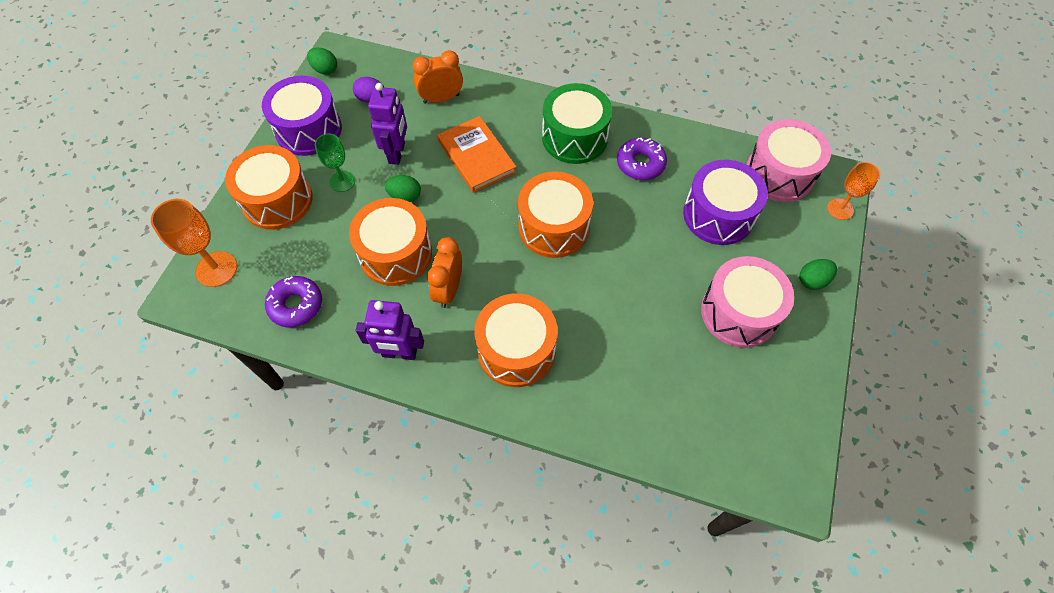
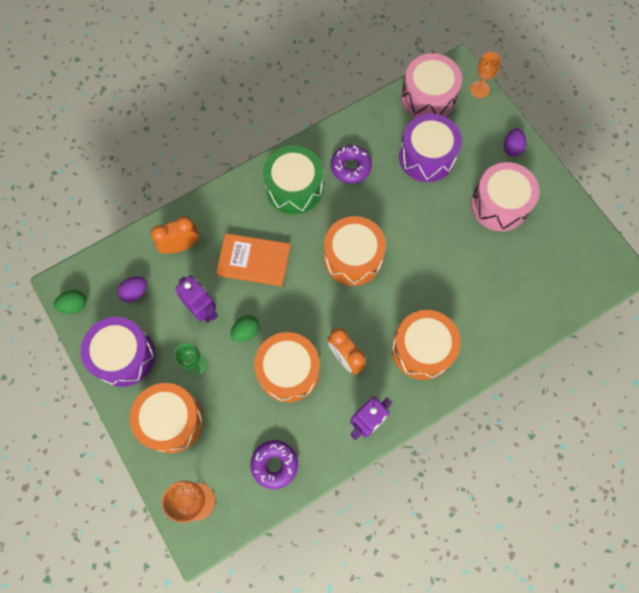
camera: 50 degrees left, 10 degrees up
(441, 99) = (181, 246): orange clock -> orange clock turned 45 degrees clockwise
(812, 280) = (512, 148): green egg -> purple egg

